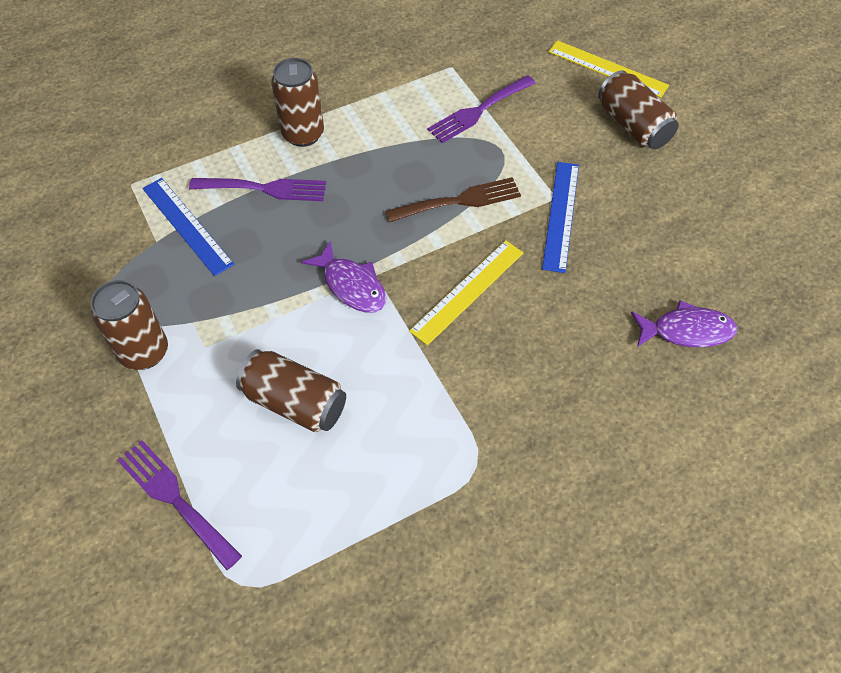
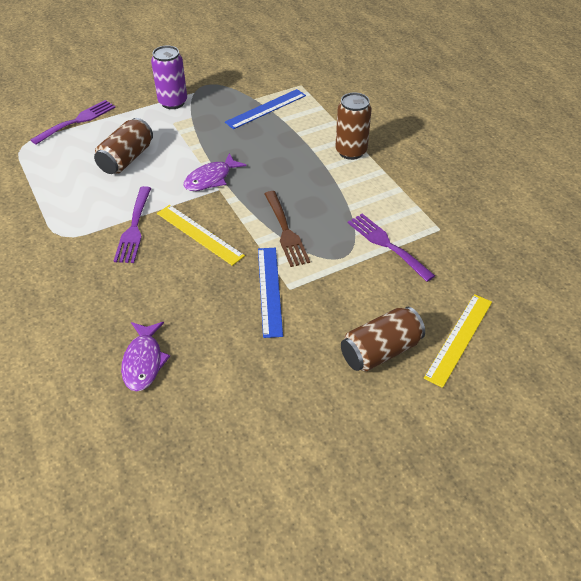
camera: 90 degrees right, 10 degrees down
(144, 352) = (173, 102): brown can -> purple can
(265, 188) = (297, 137): purple fork -> purple fork (134, 228)
(560, 215) = (270, 290): blue ruler -> blue ruler turned 75 degrees clockwise

